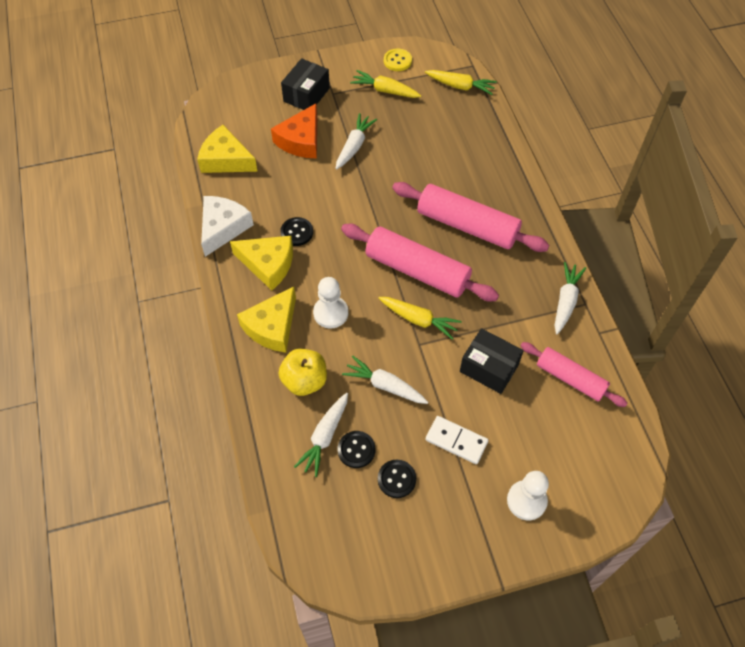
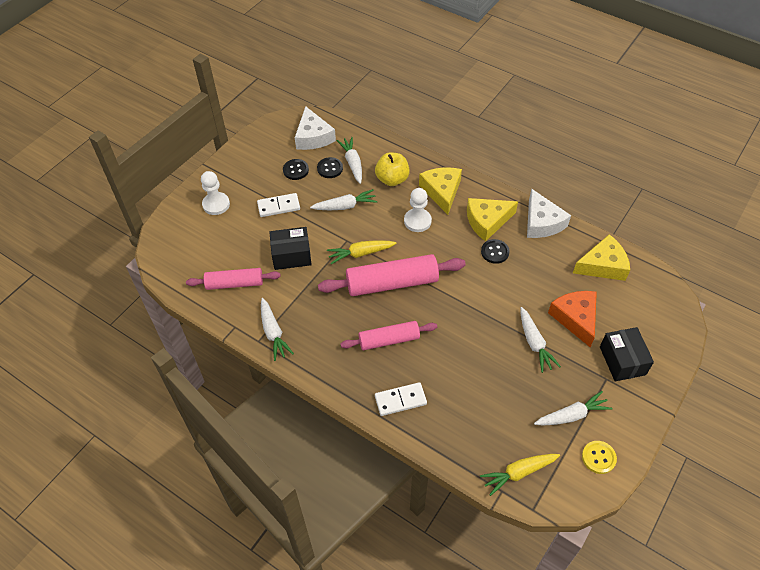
camera: 140 degrees right, 5 degrees down
(332, 517) = (313, 137): none -> white cheese
(385, 90) = (571, 415): yellow carrot -> white carrot
(467, 225) = (389, 340): pink rolling pin -> pink rolling pin, size x0.63
(500, 178) = (400, 400): none -> white domino

